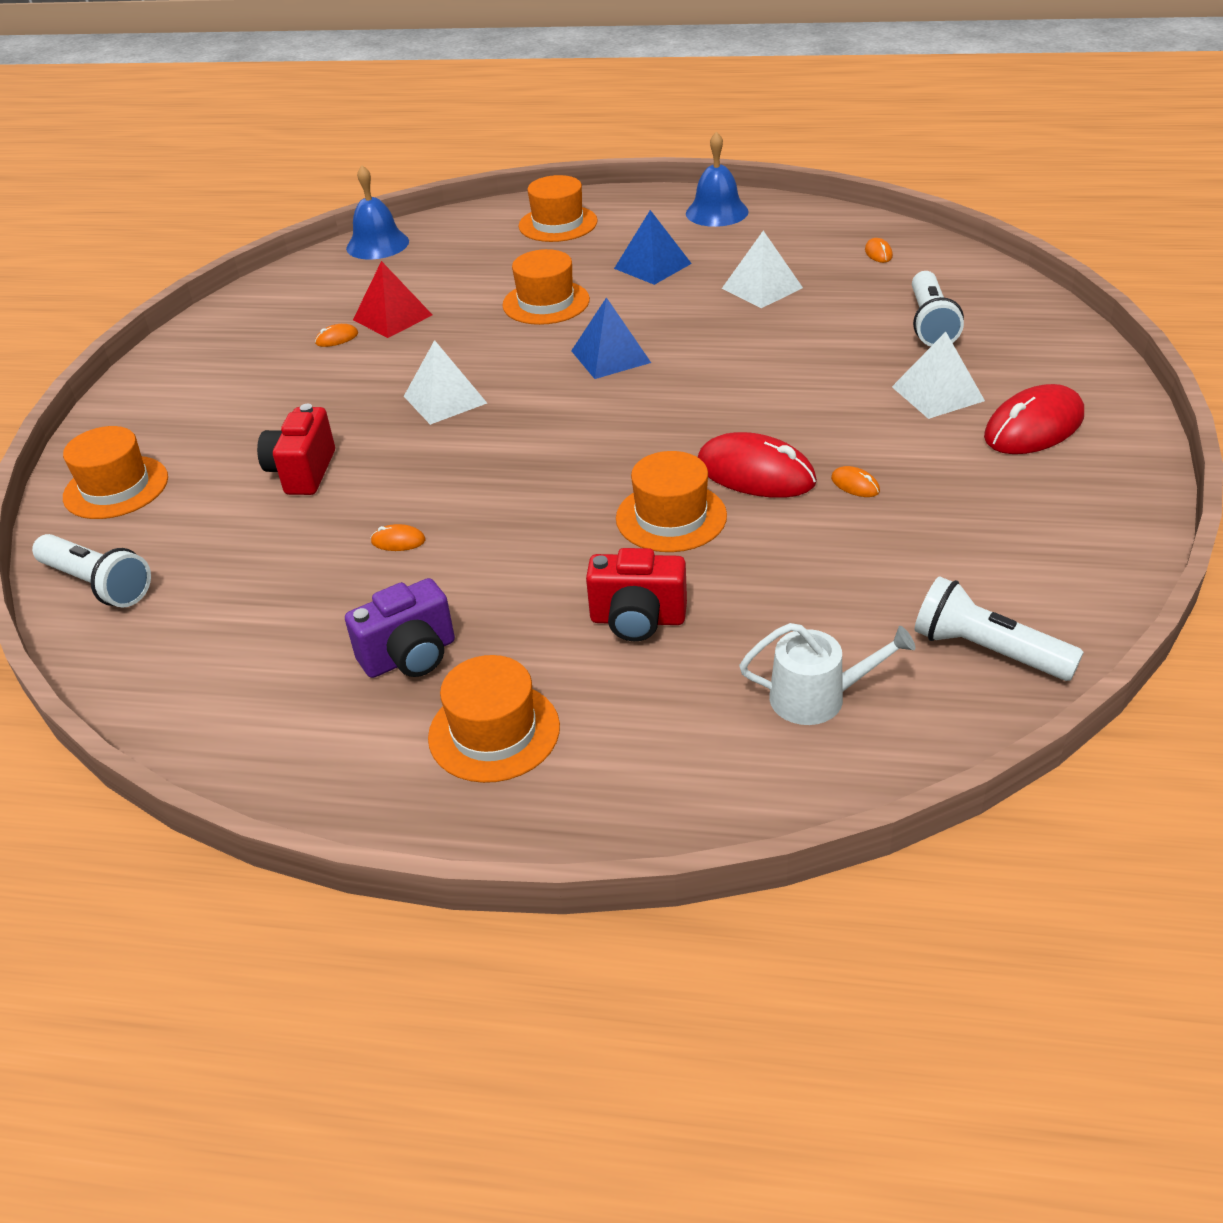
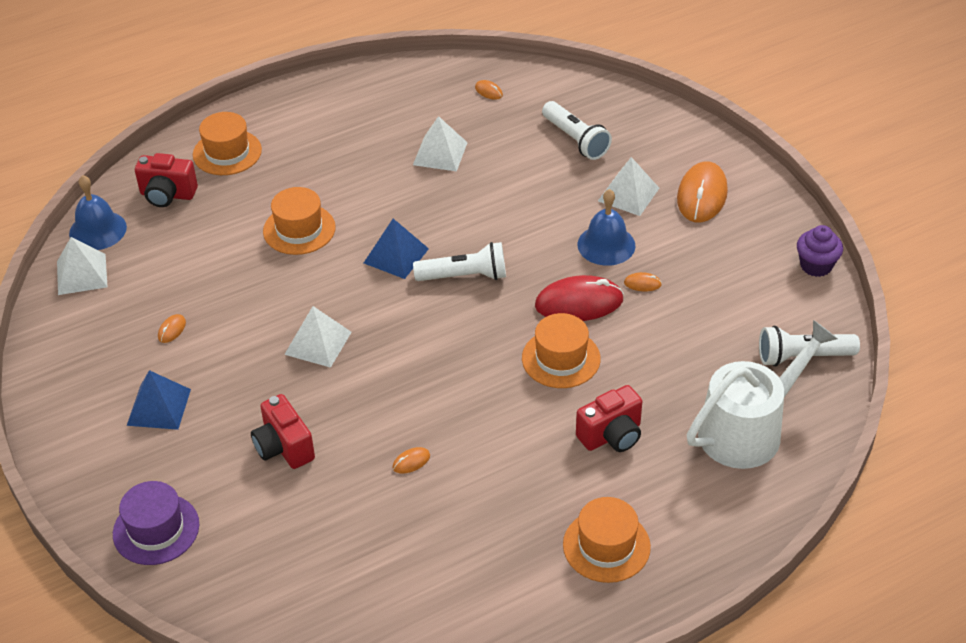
camera: 40 degrees left, 5 degrees up
(97, 584) = (242, 601): white flashlight -> white flashlight (464, 276)
(116, 487) = (156, 529): orange hat -> purple hat
(324, 271) = (82, 274): none -> white pyramid
(392, 317) = (194, 292): red pyramid -> none
(410, 657) = (508, 530): purple camera -> none
(466, 238) = (167, 195): none -> red camera
(652, 266) = (343, 164): blue pyramid -> blue pyramid (159, 407)
(717, 212) = (339, 95): blue bell -> blue bell (606, 245)
(817, 697) = (748, 430): white watering can -> white watering can, size x1.79
(1034, 427) = (702, 195): red mouse -> orange mouse
(1119, 558) = (816, 265): none -> purple cupcake

